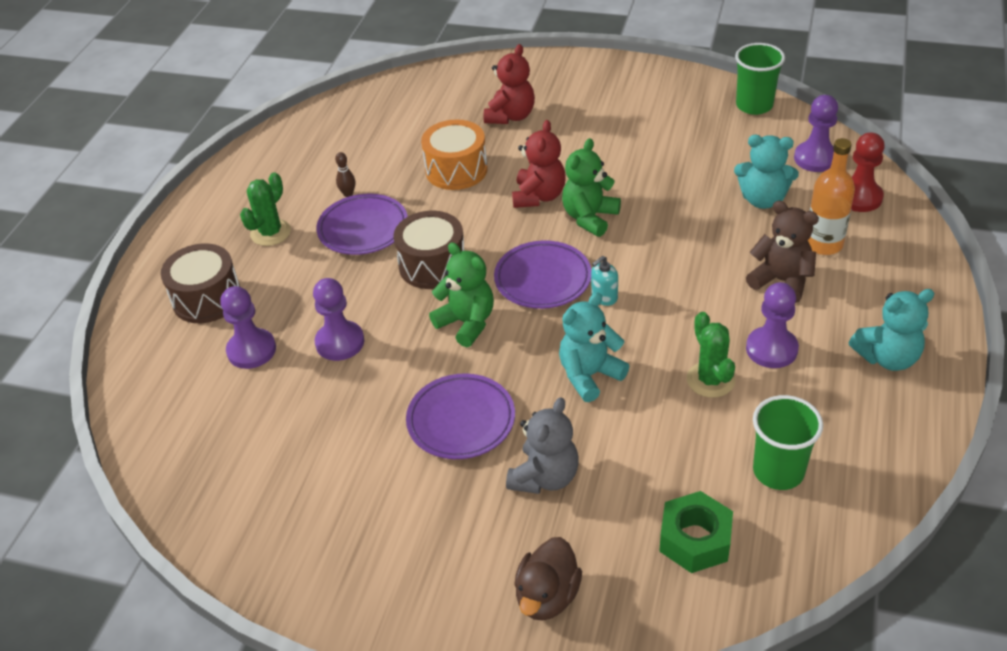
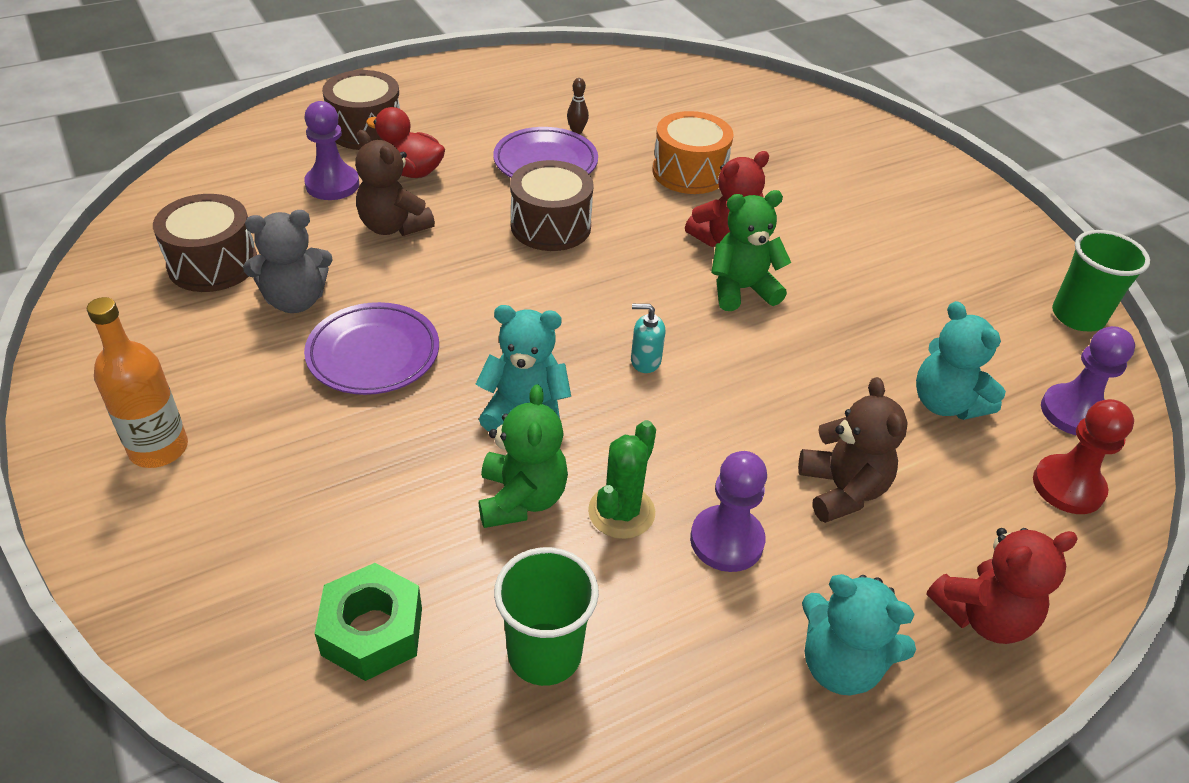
camera: 40 degrees right, 0 degrees up
(267, 461) = (213, 264): none -> brown drum
(270, 233) = (479, 118): green cactus -> none
(288, 301) = (411, 172): none -> red duck
(340, 342) = (393, 226): purple pawn -> brown teddy bear
(467, 323) = (502, 288): green teddy bear -> green teddy bear (521, 499)
(511, 116) = (805, 164): red teddy bear -> red teddy bear (982, 616)
(543, 279) = (618, 305): purple plate -> none
(545, 477) = (354, 455): grey teddy bear -> grey teddy bear (295, 300)
(547, 596) = (195, 547): brown duck -> none
(823, 244) = (948, 496): orange bottle -> orange bottle (159, 448)

